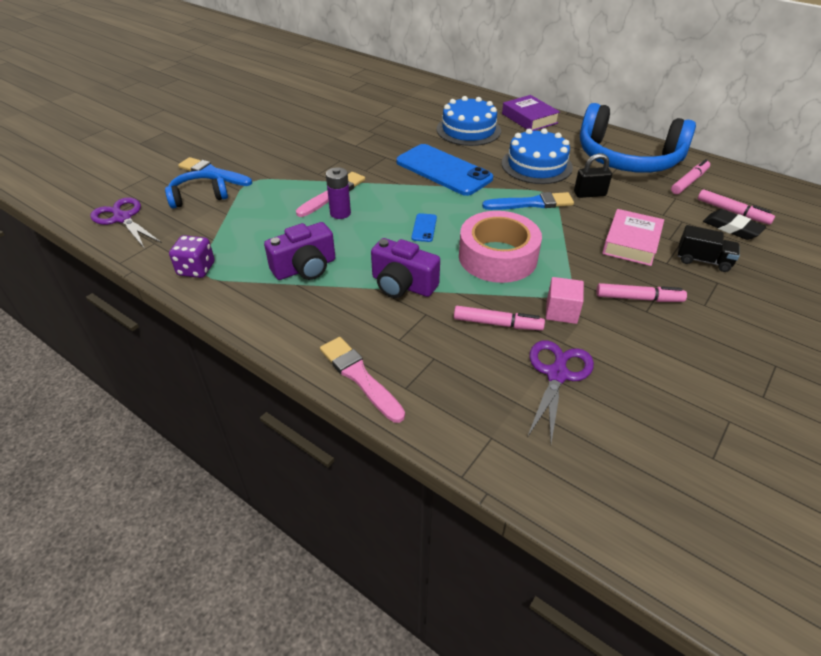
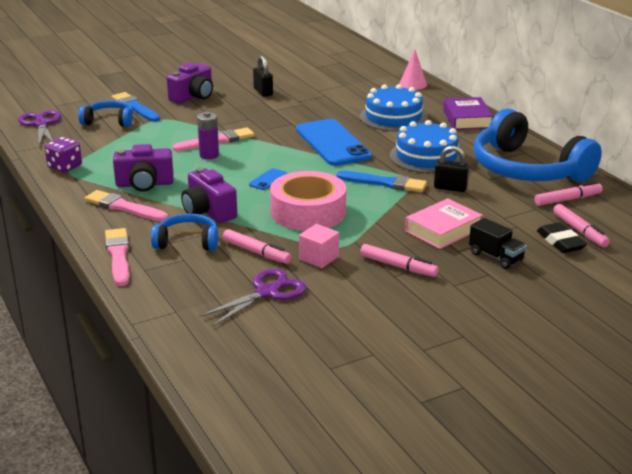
camera: 25 degrees right, 15 degrees down
(263, 147) = (193, 97): none -> purple camera
(308, 306) = (124, 207): none -> pink brush
(327, 128) = (263, 92): none -> black padlock
(416, 332) = (187, 241): none -> blue headphones
(451, 92) = (413, 84): none -> pink cone

